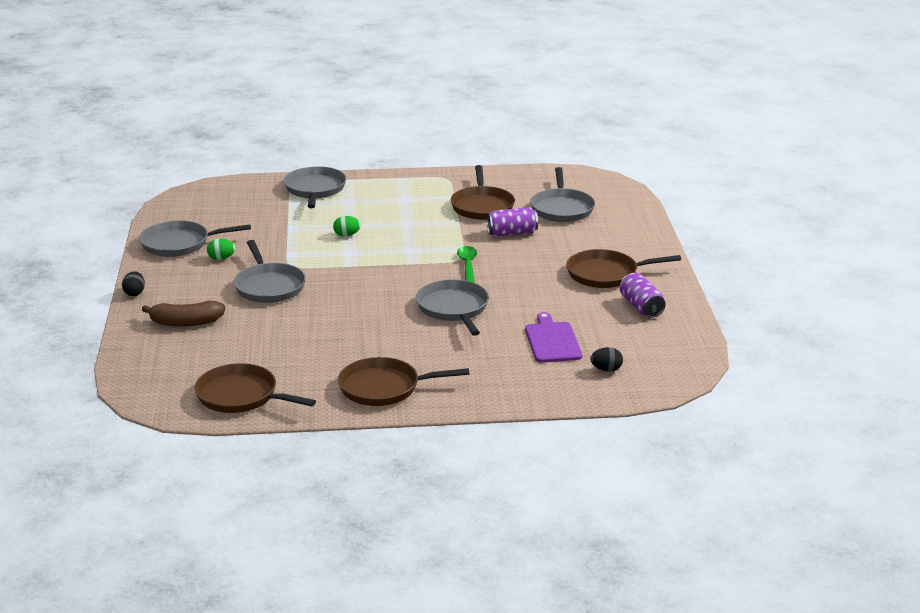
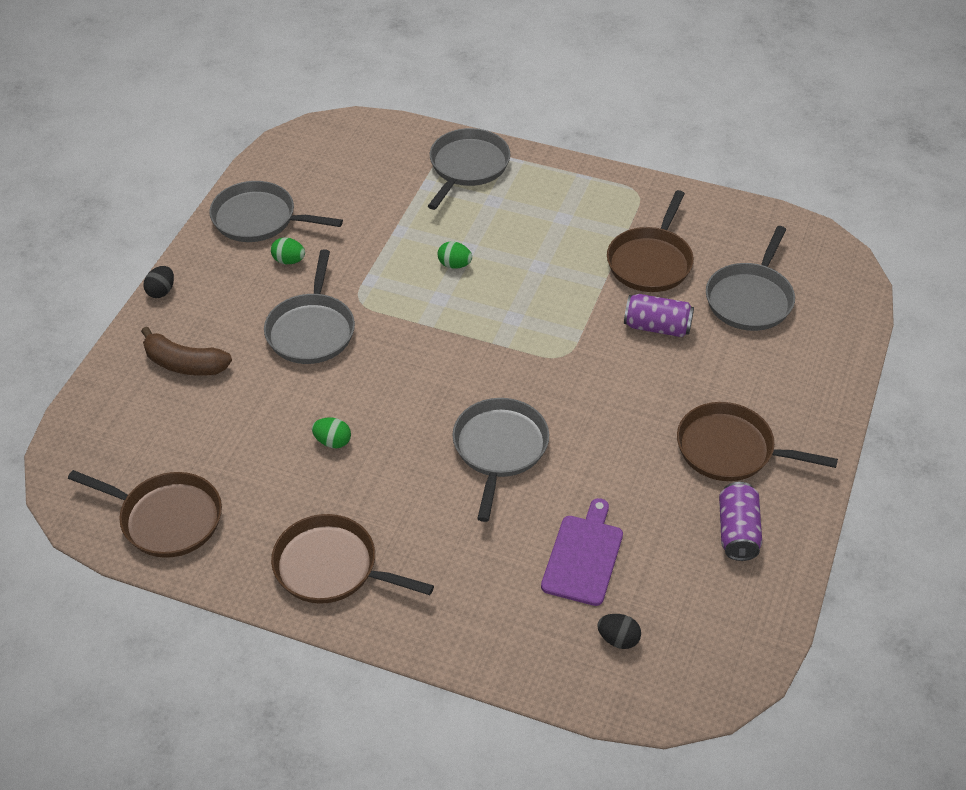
camera: 25 degrees right, 20 degrees up
(241, 396) = (167, 519): brown pan -> brown pan turned 150 degrees clockwise
(332, 332) = (332, 442): none -> green egg
(468, 265) = (565, 372): green spoon -> none

